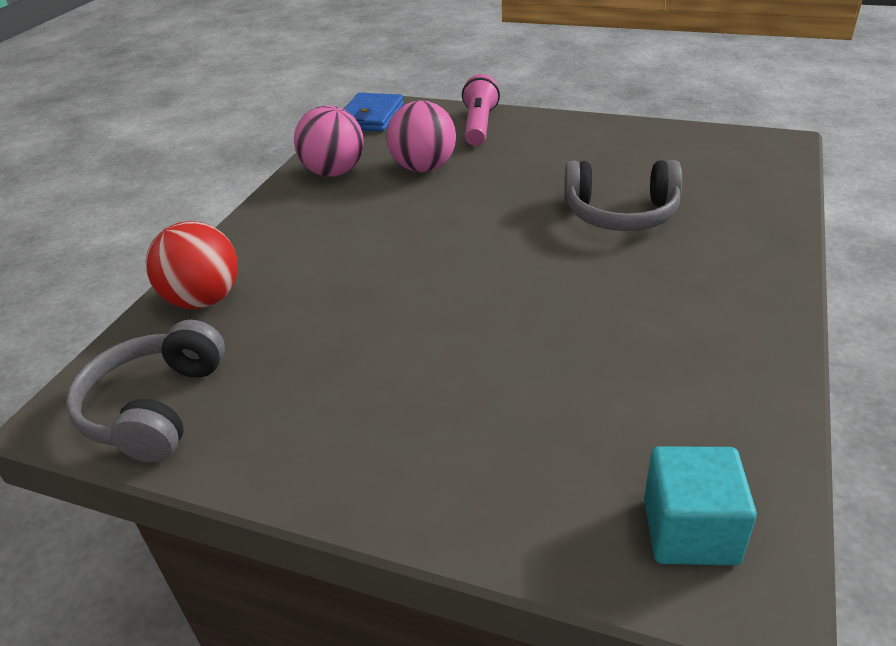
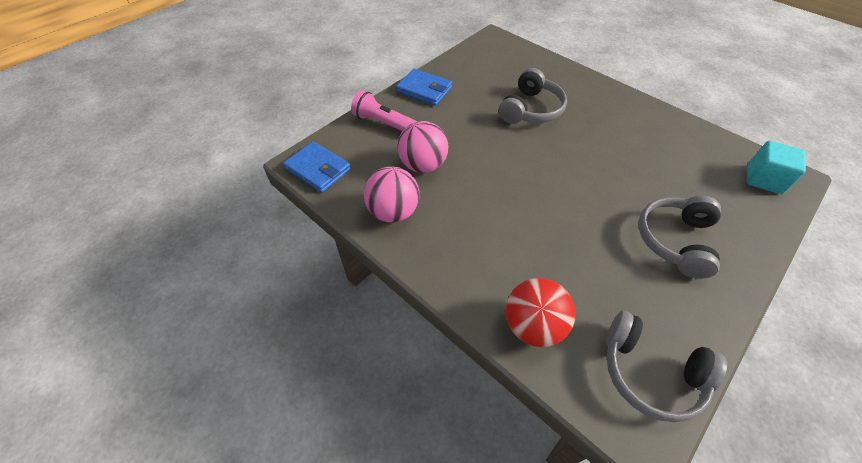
camera: 70 degrees left, 15 degrees up
(415, 407) = (675, 240): none -> grey headphones
(573, 130) = (424, 90): none -> blue wallet

